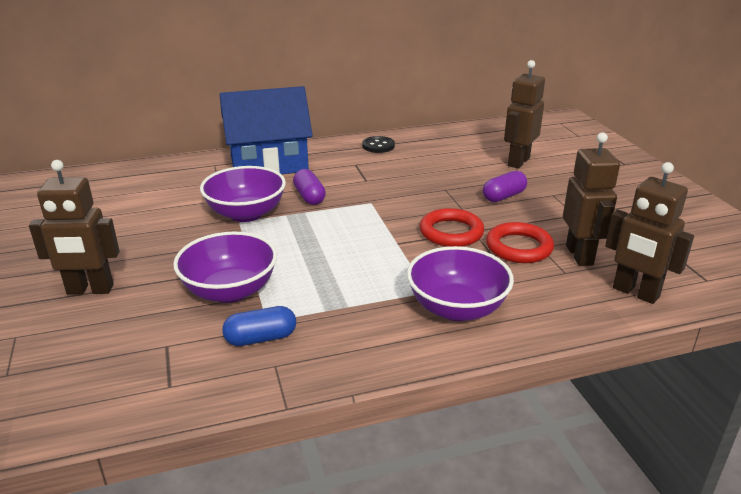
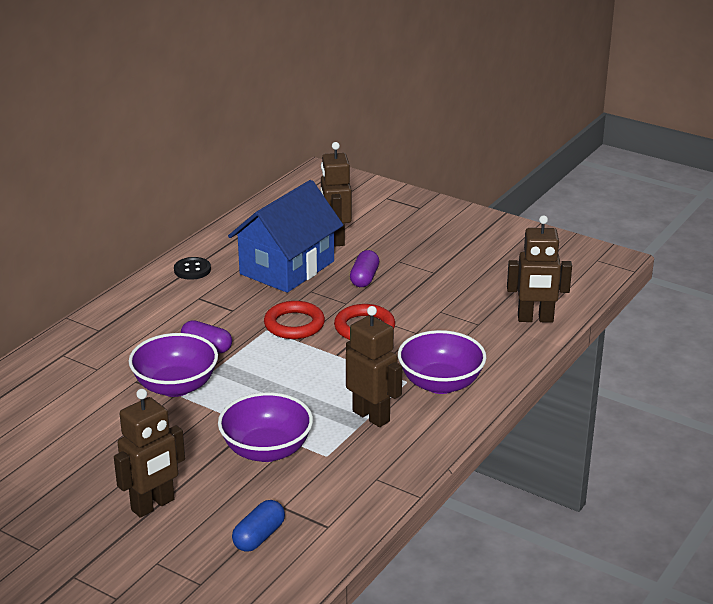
camera: 40 degrees left, 0 degrees up
(261, 338) = (341, 468): blue capsule -> blue capsule (259, 536)
(269, 163) = (115, 330): blue house -> blue house (287, 268)
(519, 247) = (426, 318): red ring -> red ring (294, 324)
(580, 255) = (473, 306): brown robot -> brown robot (371, 416)

